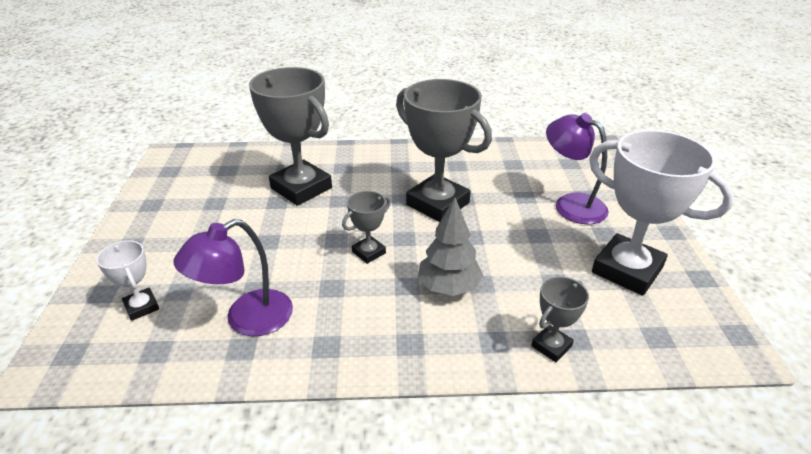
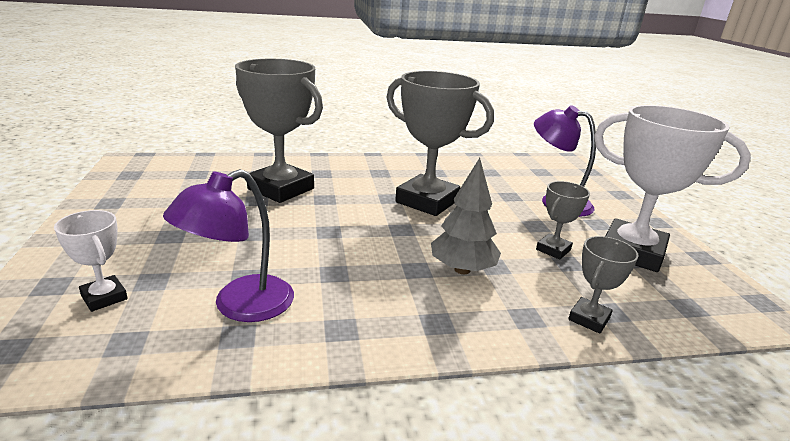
camera: 10 degrees left, 10 degrees down
(369, 252) = (367, 241): grey trophy -> grey trophy (553, 250)

